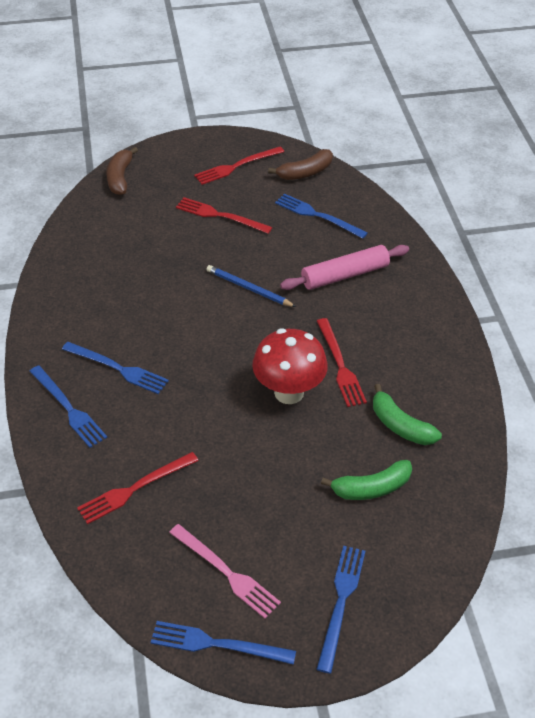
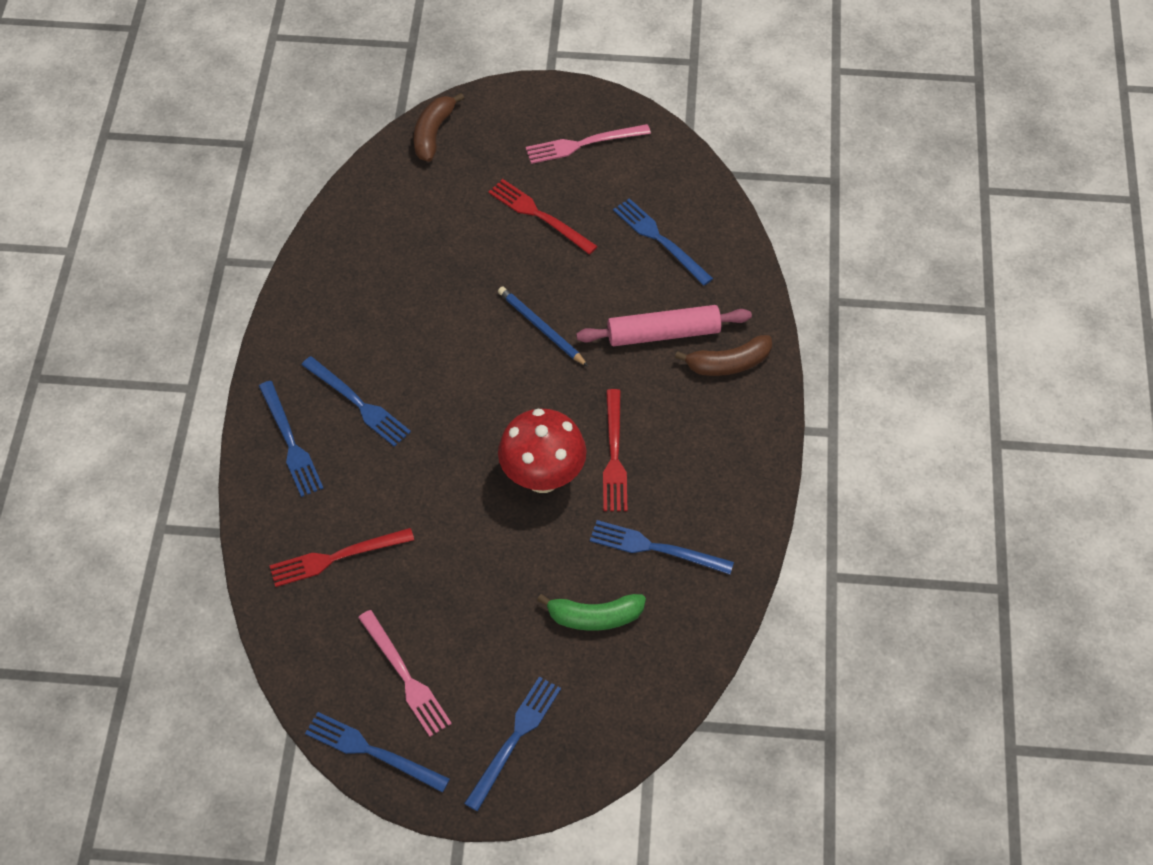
camera: 15 degrees right, 10 degrees up
(236, 166) = (583, 144): red fork -> pink fork
(305, 172) = (667, 171): brown banana -> brown banana (728, 363)
(400, 425) = (656, 548): green banana -> blue fork

